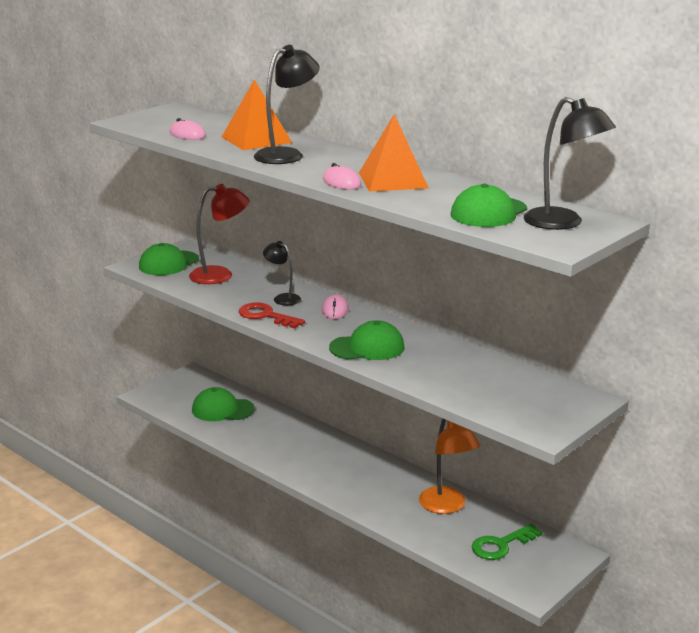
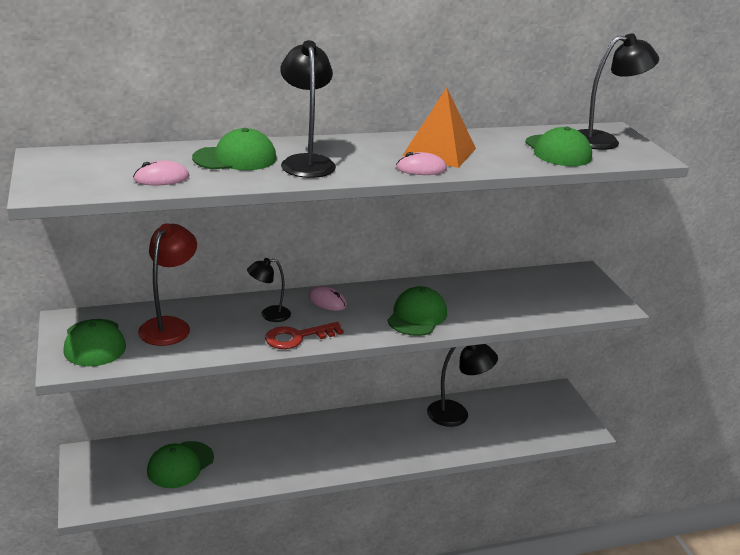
camera: 60 degrees left, 5 degrees up
(256, 139) = (235, 158): orange pyramid -> green cap
(447, 506) = (457, 415): orange lamp -> black lamp
(501, 545) = (524, 415): green key -> none

